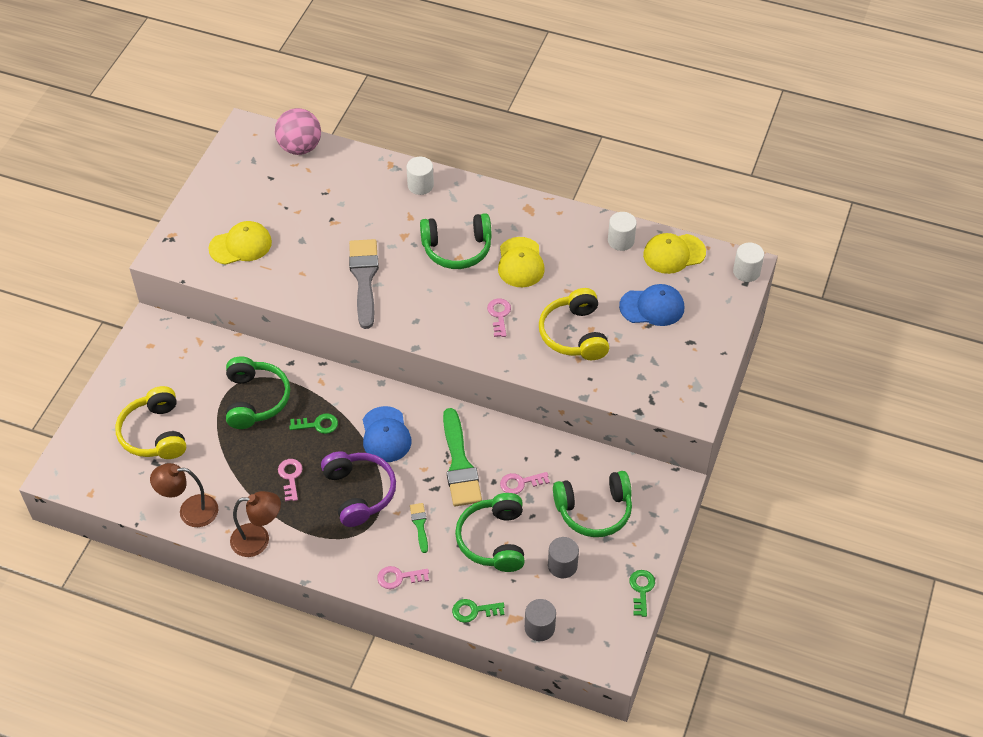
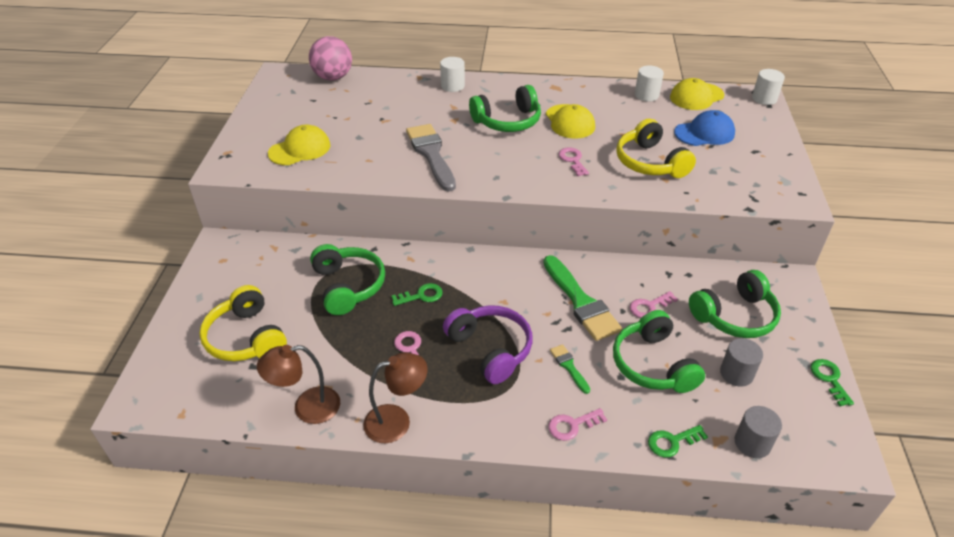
camera: 15 degrees left, 10 degrees down
(386, 435) = (494, 291): blue cap -> none

